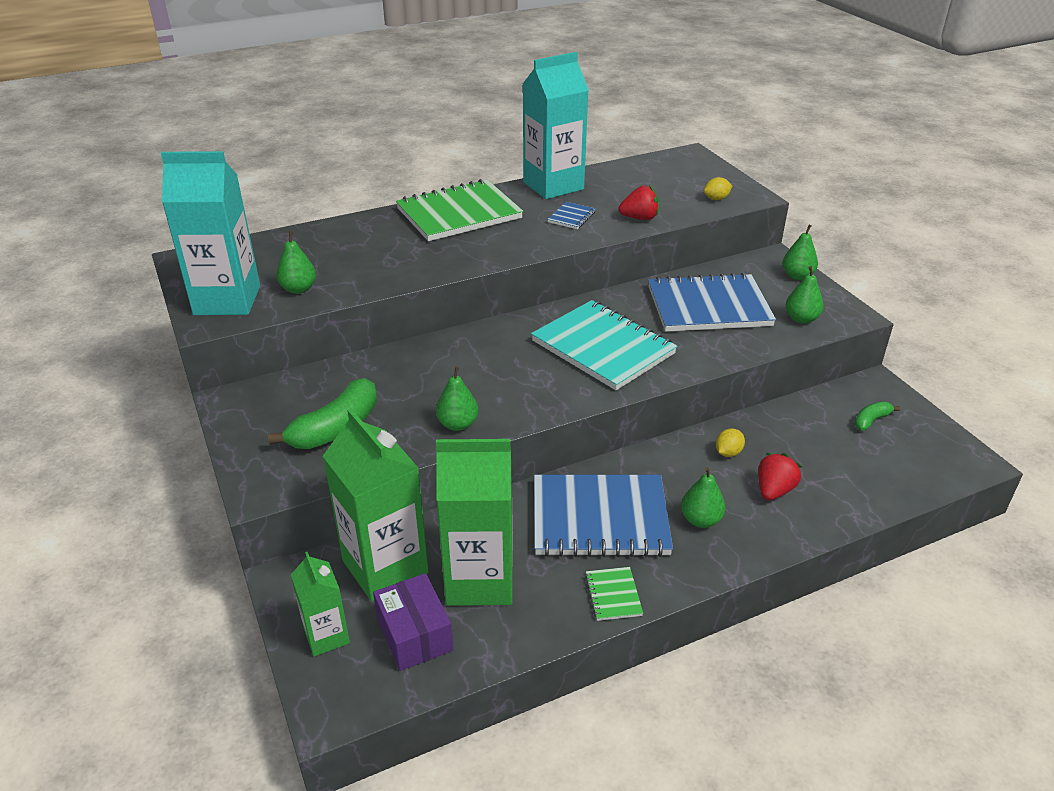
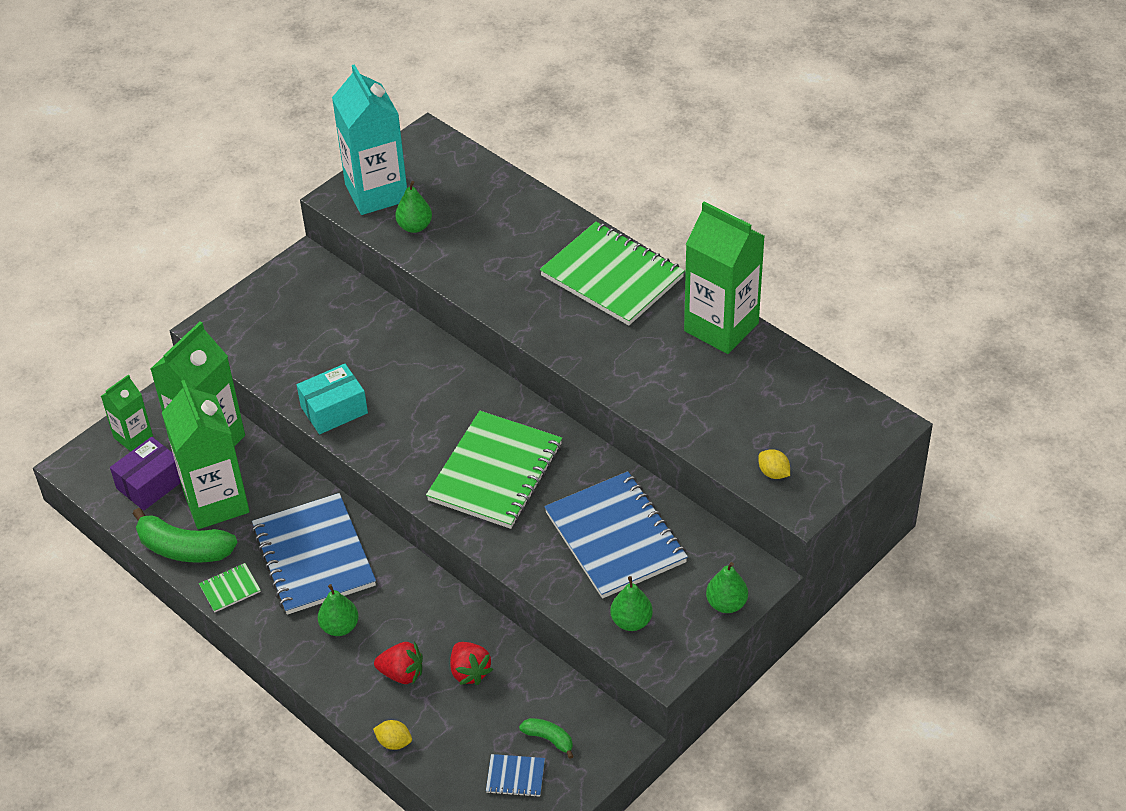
camera: 70 degrees right, 10 degrees up
(336, 428) = (297, 338): green banana -> green banana (184, 549)
(458, 424) = (334, 410): green pear -> turquoise box
(553, 186) = (721, 327): turquoise carton -> green carton
(571, 217) = (655, 363): blue notebook -> blue notebook (515, 777)
(603, 347) = (496, 473): turquoise notebook -> green notebook
(639, 218) = (685, 418): red strawberry -> red strawberry (469, 671)
(728, 452) = (442, 628): yellow lemon -> yellow lemon (394, 742)

